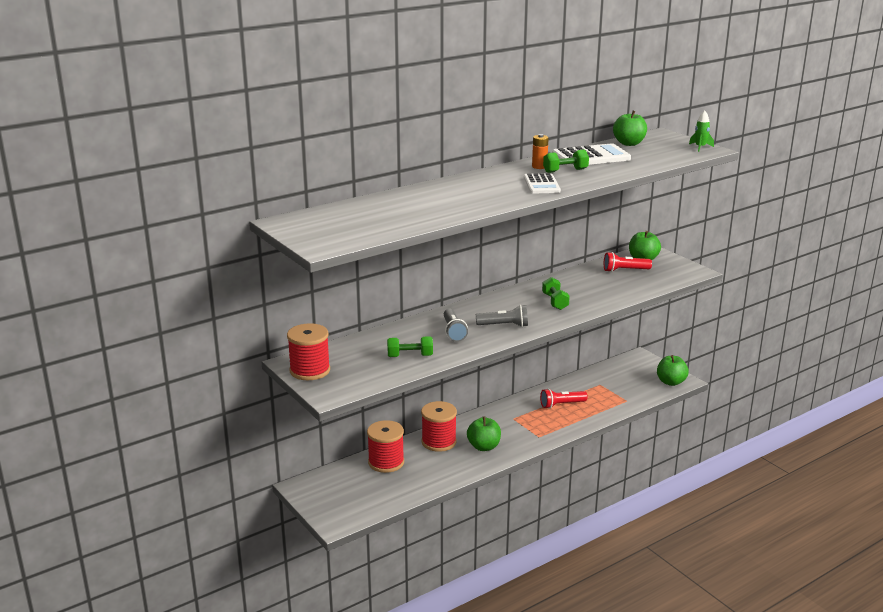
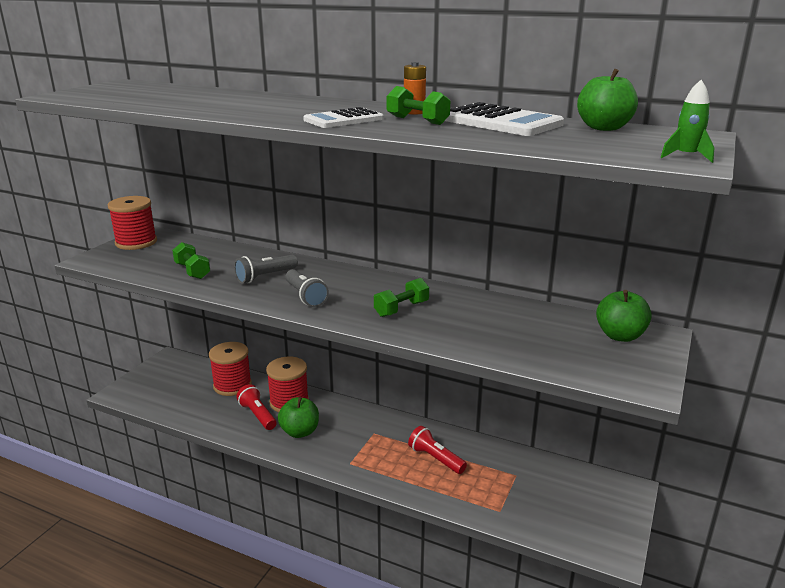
camera: 60 degrees right, 0 degrees up
(624, 270) = (561, 331): red flashlight -> red flashlight (257, 415)
(671, 382) = (595, 540): green apple -> none

